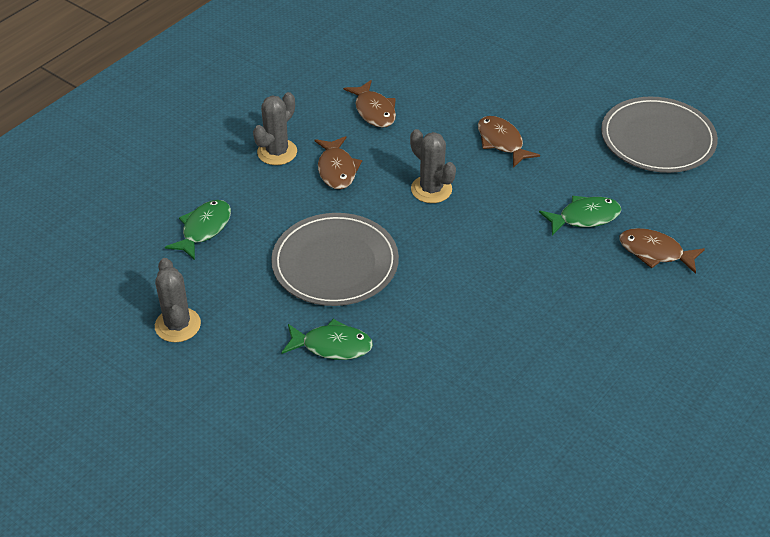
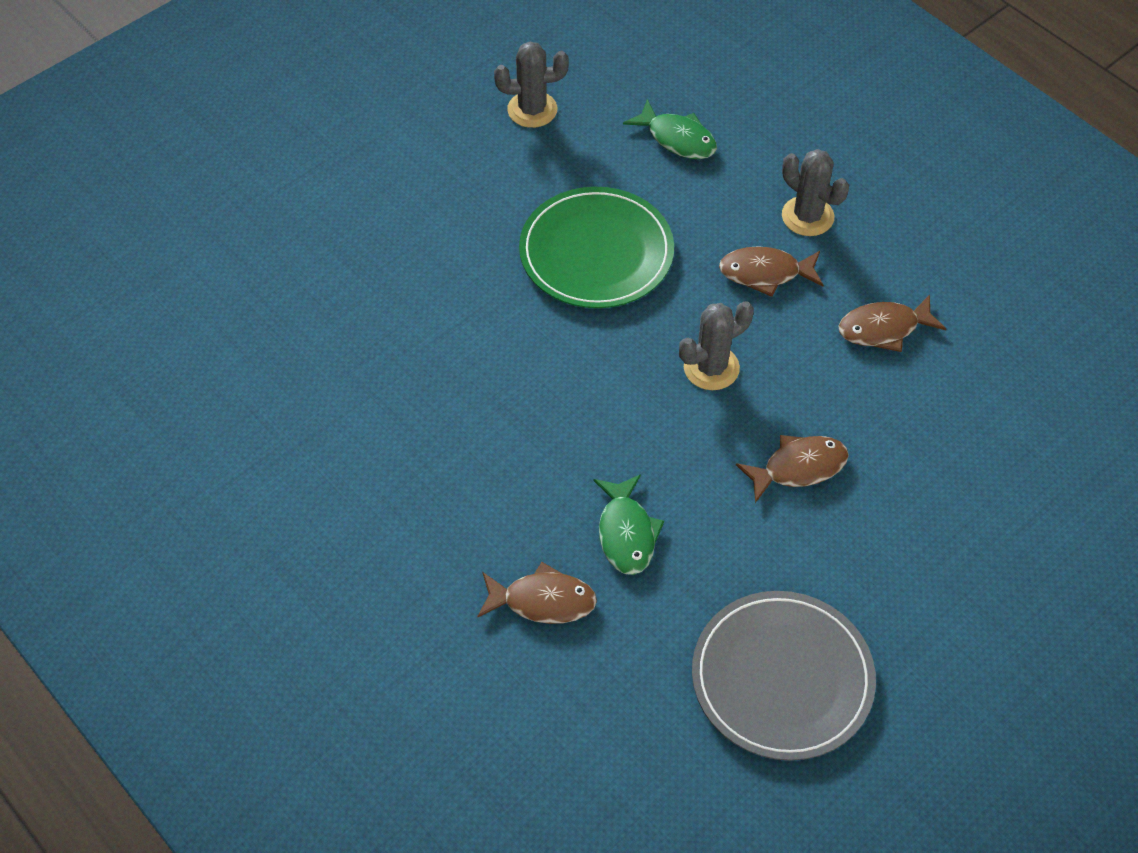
camera: 100 degrees right, 10 degrees up
(332, 346) = (468, 235): green fish -> none
(335, 263) = (596, 252): grey plate -> green plate
(655, 252) = (543, 601): brown fish -> brown fish turned 60 degrees clockwise

